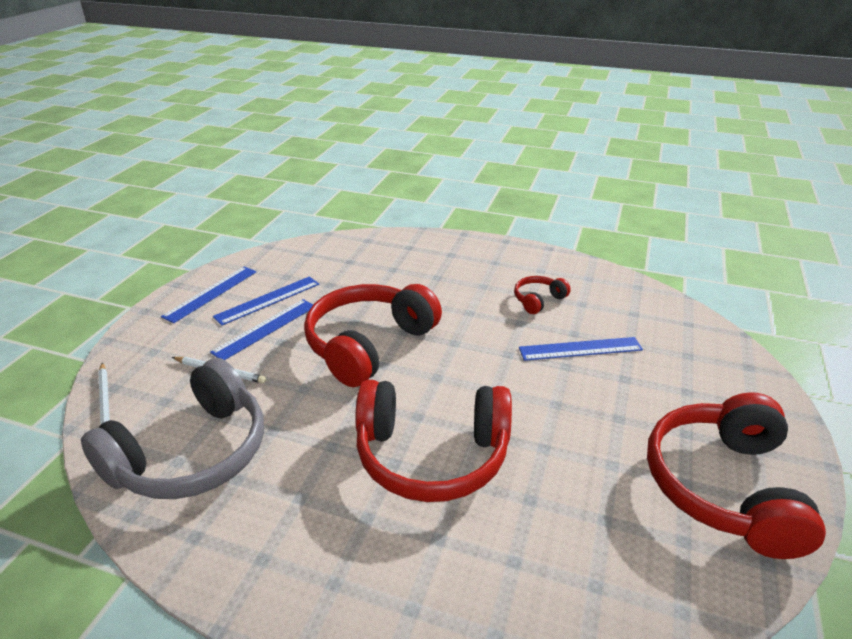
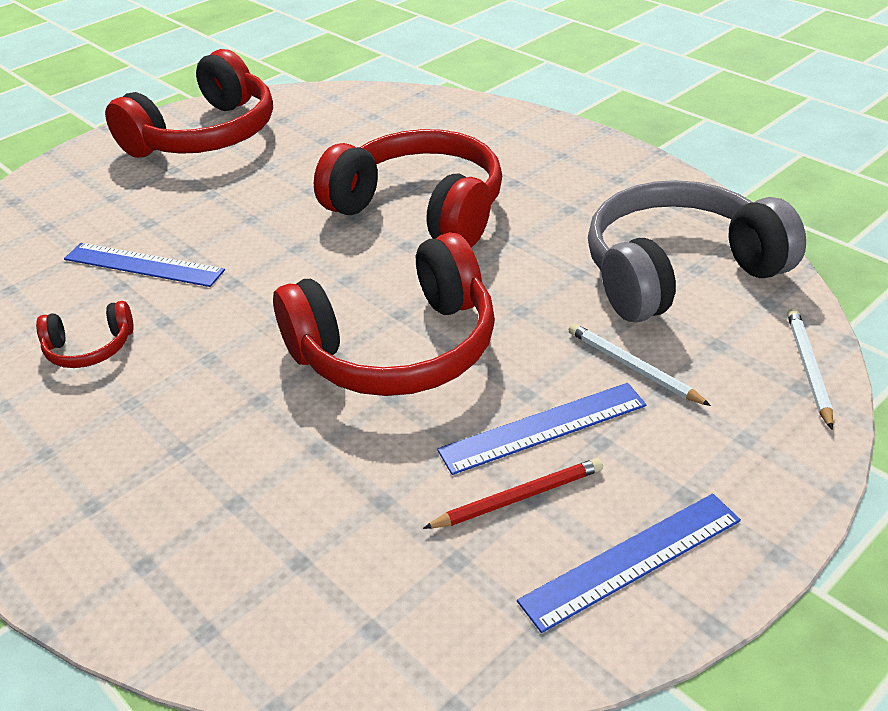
camera: 150 degrees left, 5 degrees up
(267, 300) = (518, 498): blue ruler -> red pencil

